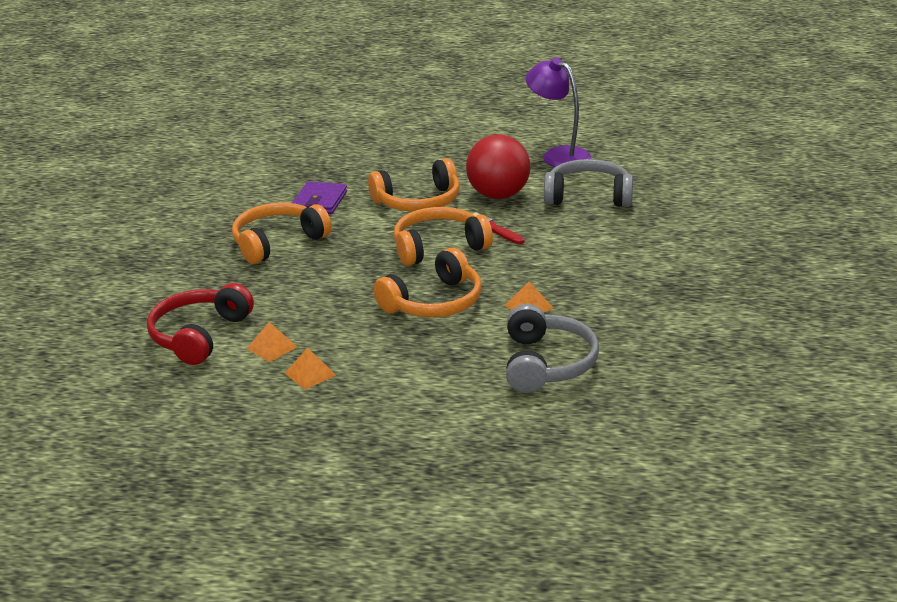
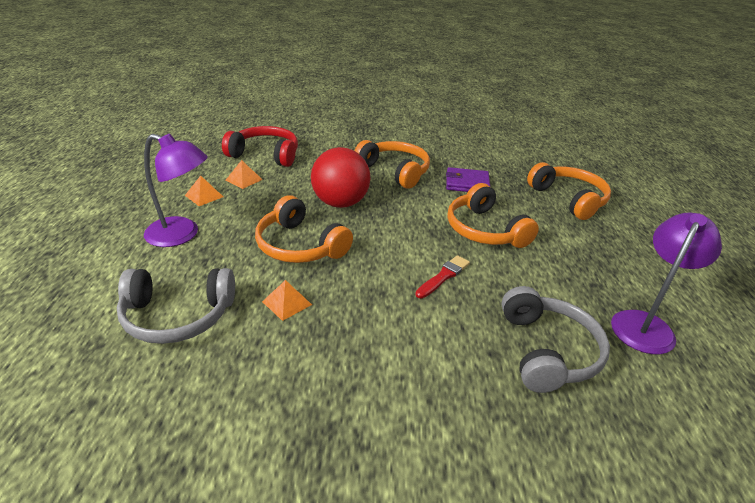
camera: 80 degrees right, 5 degrees up
(402, 379) = (182, 235): none -> purple lamp
(438, 247) = (400, 244): orange headphones -> orange headphones (569, 199)
(498, 195) = (518, 278): red ball -> red ball (340, 203)

